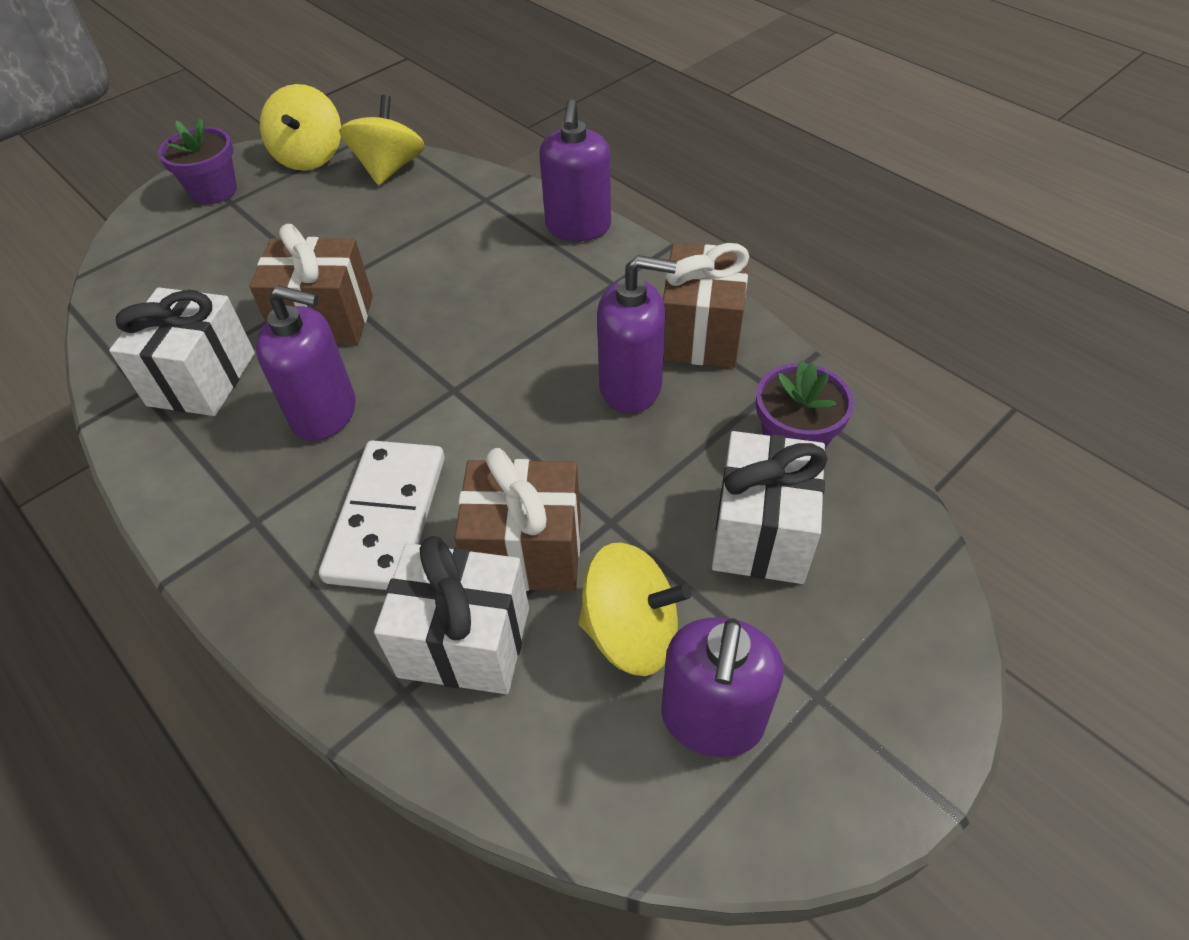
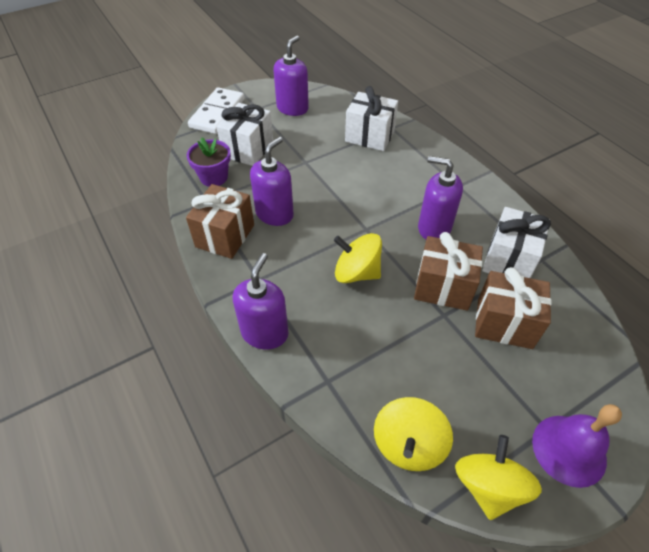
camera: 170 degrees left, 0 degrees up
(214, 191) = (569, 450): purple flower pot -> purple bell
(388, 518) = (399, 178): white domino -> white domino (217, 113)
(526, 551) = (342, 158): brown gift -> brown gift (504, 323)
(631, 387) = (274, 214): purple soap dispenser -> purple soap dispenser turned 105 degrees clockwise
(631, 632) = (310, 130): yellow spinning top -> yellow spinning top (356, 272)

